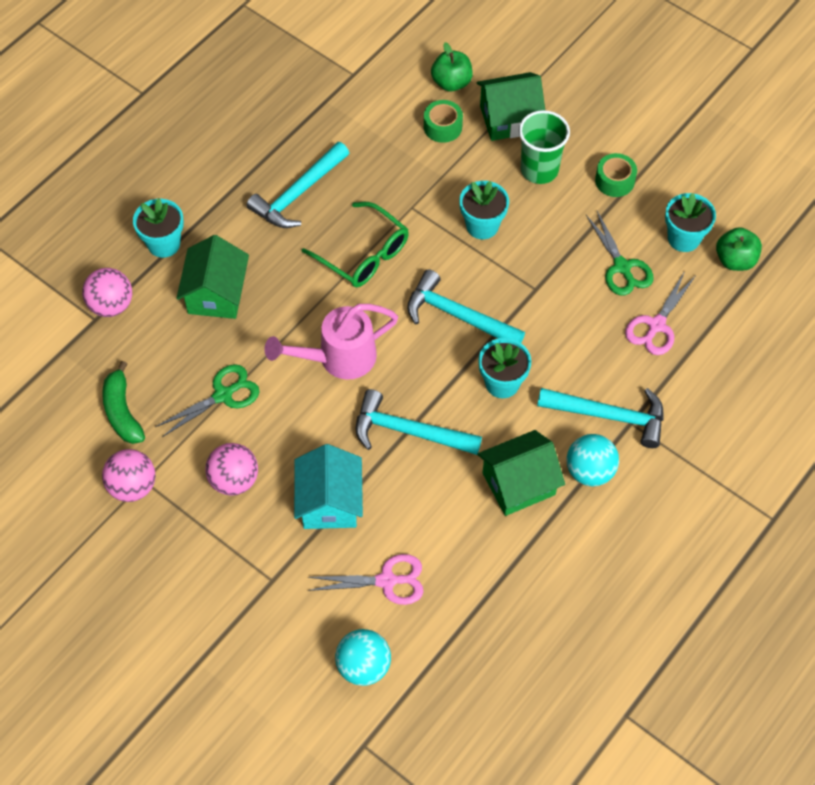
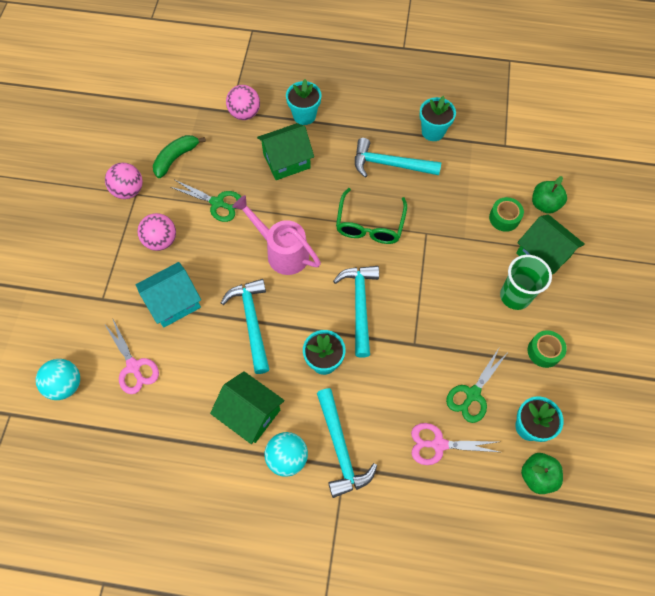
camera: 60 degrees right, 5 degrees up
(482, 226) = (442, 283): turquoise flower pot -> turquoise flower pot (433, 132)

